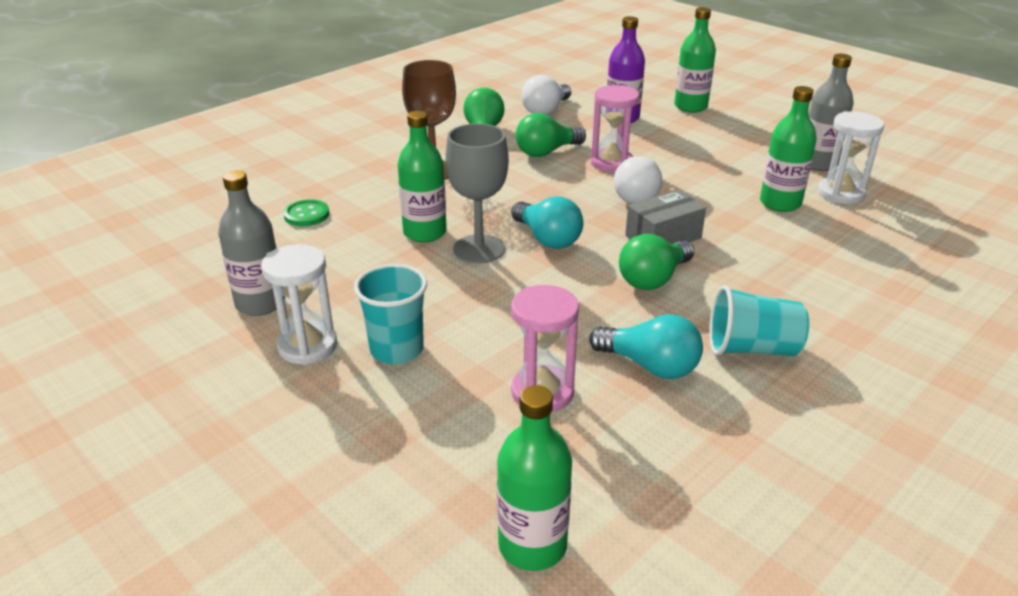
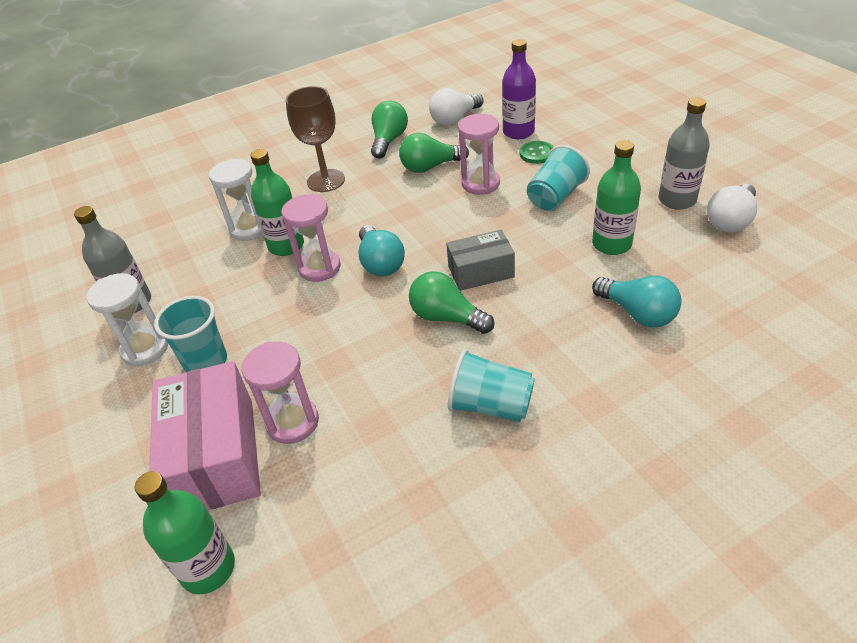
camera: 20 degrees right, 10 degrees up
(306, 215) = (207, 218): green button -> green button (537, 153)
(469, 437) = (216, 456): none -> pink box
(479, 249) = (319, 268): grey goblet -> pink hourglass
(638, 196) = (484, 223): white light bulb -> white light bulb (730, 220)
(650, 366) = (393, 410): turquoise light bulb -> turquoise light bulb (637, 313)
(653, 279) = (447, 317): green light bulb -> green light bulb turned 60 degrees clockwise
(690, 107) = (590, 122): green bottle -> none
(697, 169) = (555, 197): none -> turquoise cup
(841, 193) = (678, 238): white hourglass -> white hourglass (249, 229)

